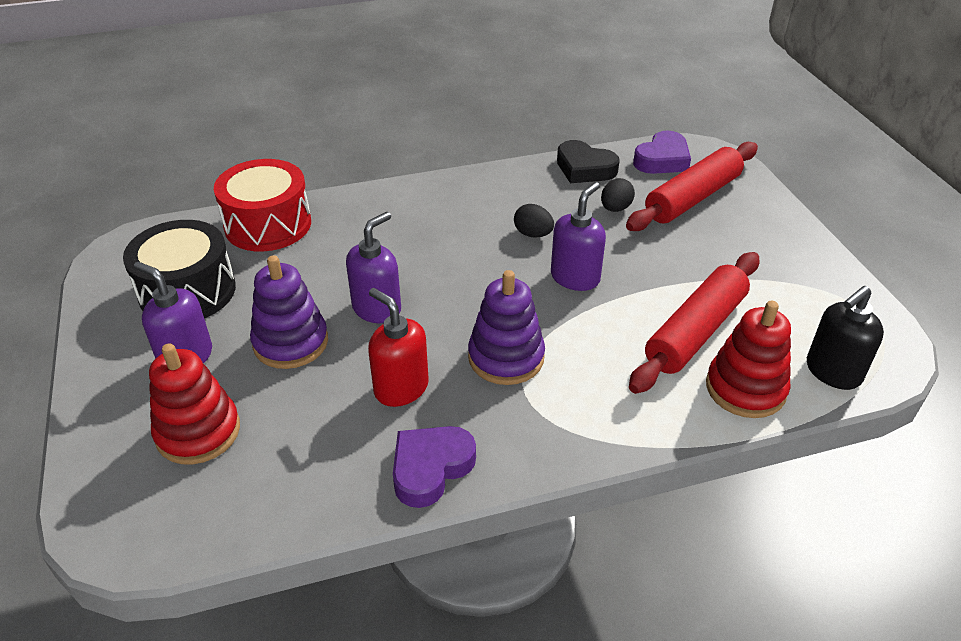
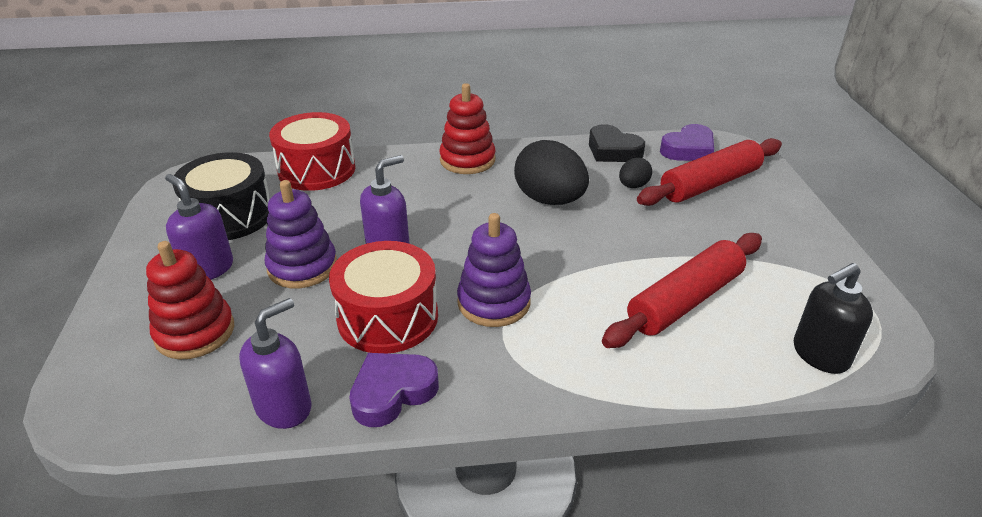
camera: 10 degrees right, 5 degrees down
(401, 388) = (388, 317): red soap dispenser -> red drum
(533, 234) = (549, 200): black egg -> black egg, size x2.02
(575, 277) = (579, 240): purple soap dispenser -> purple soap dispenser (284, 407)
(745, 388) = (724, 359): red stacking toy -> red stacking toy (467, 160)

